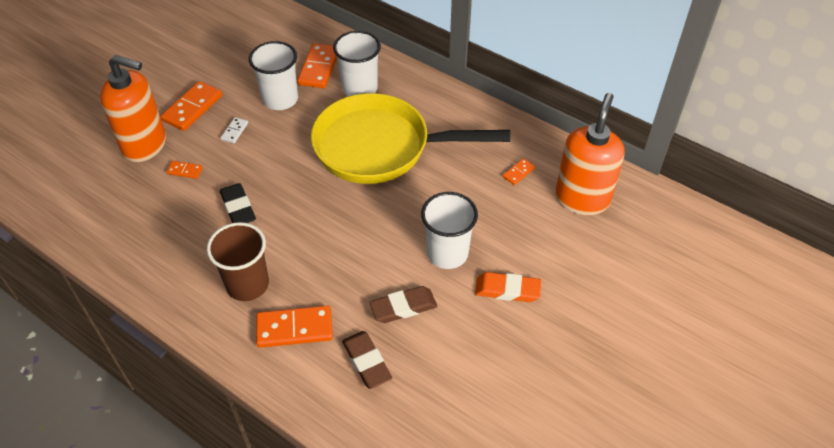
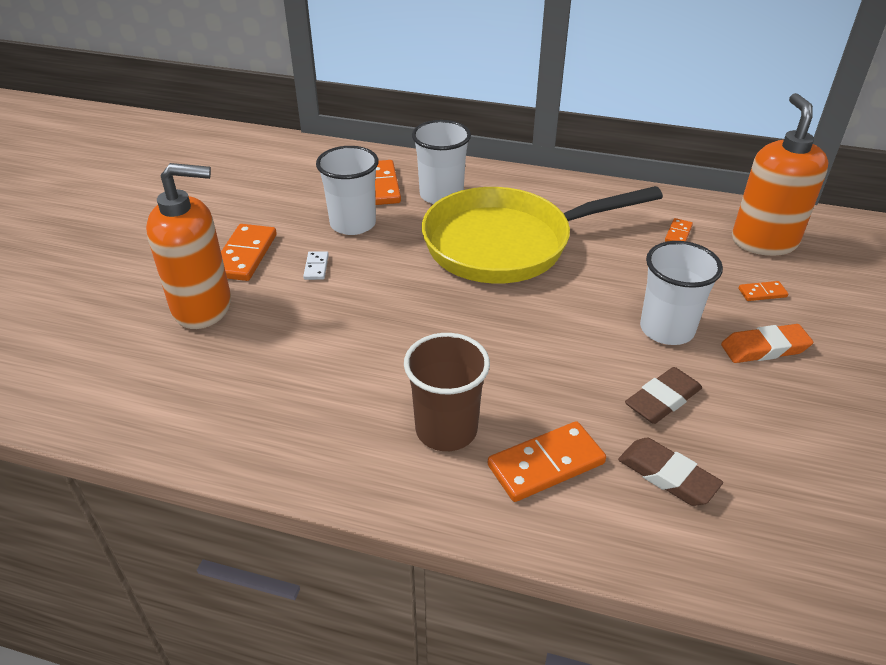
camera: 20 degrees left, 10 degrees down
(185, 171) = (276, 323): orange domino -> orange domino (762, 293)
(238, 208) = (374, 346): black eraser -> none

